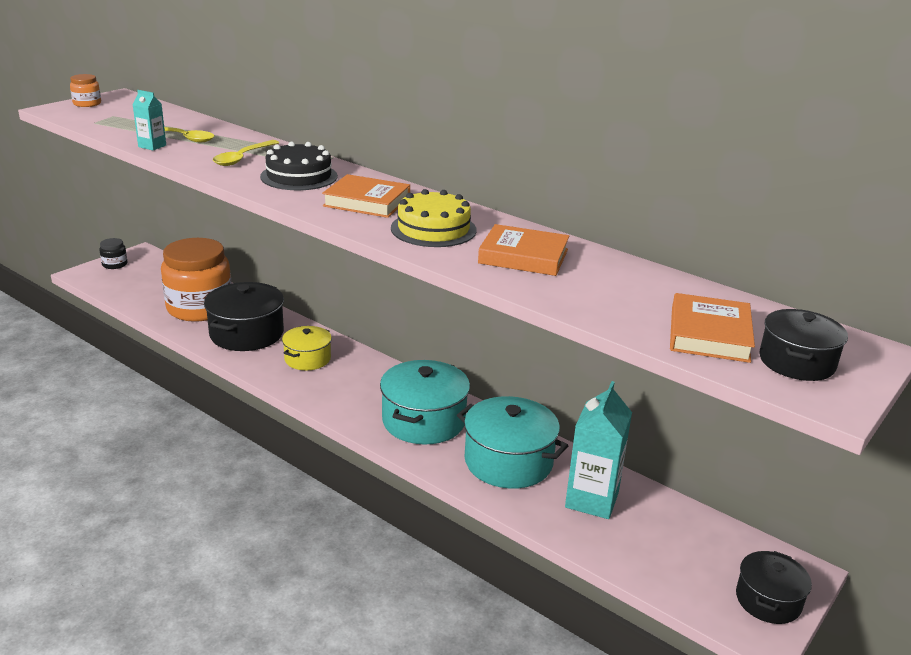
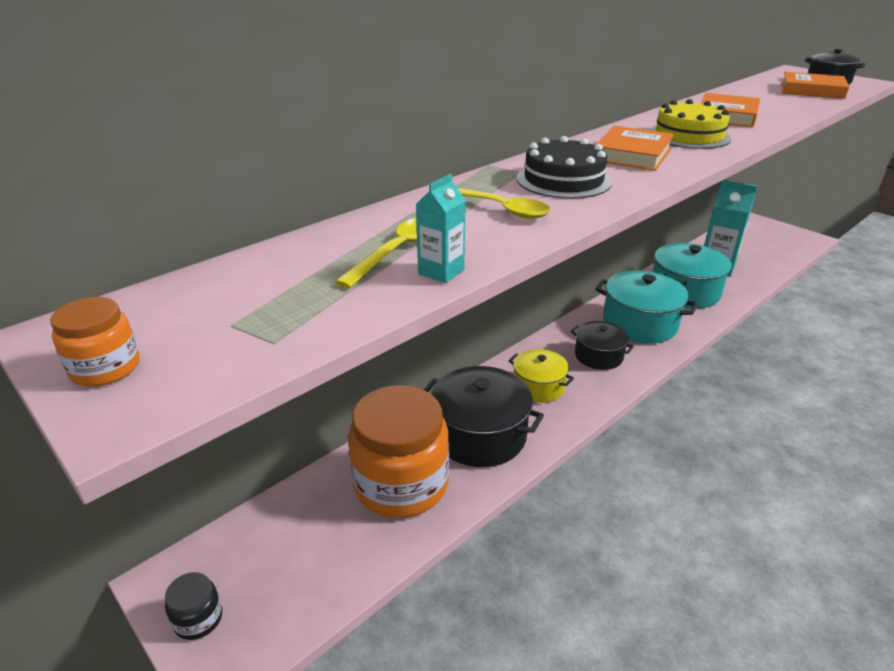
camera: 80 degrees left, 5 degrees up
(768, 600) = (782, 232): black pot -> black pot (598, 356)

